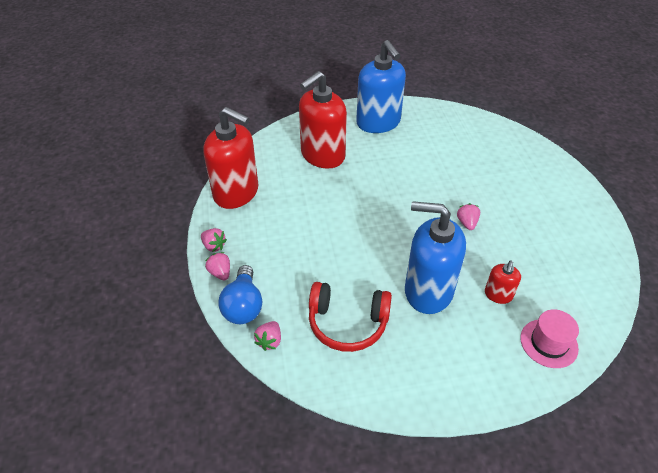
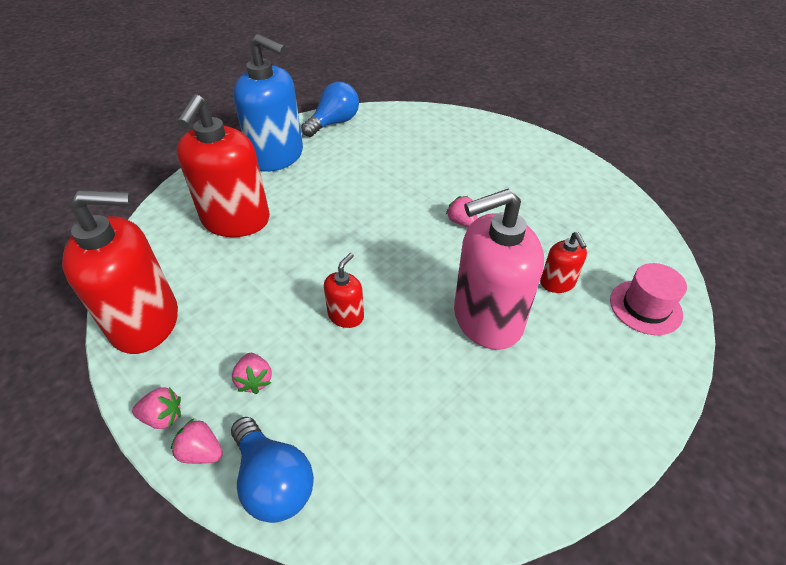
camera: 35 degrees left, 0 degrees up
(269, 341) = (350, 510): pink strawberry -> pink strawberry (255, 380)
(343, 244) = (346, 315): none -> red soap dispenser
(347, 323) = (431, 415): red headphones -> none
(428, 291) = (487, 319): blue soap dispenser -> pink soap dispenser
(435, 113) = (334, 123): none -> blue light bulb

